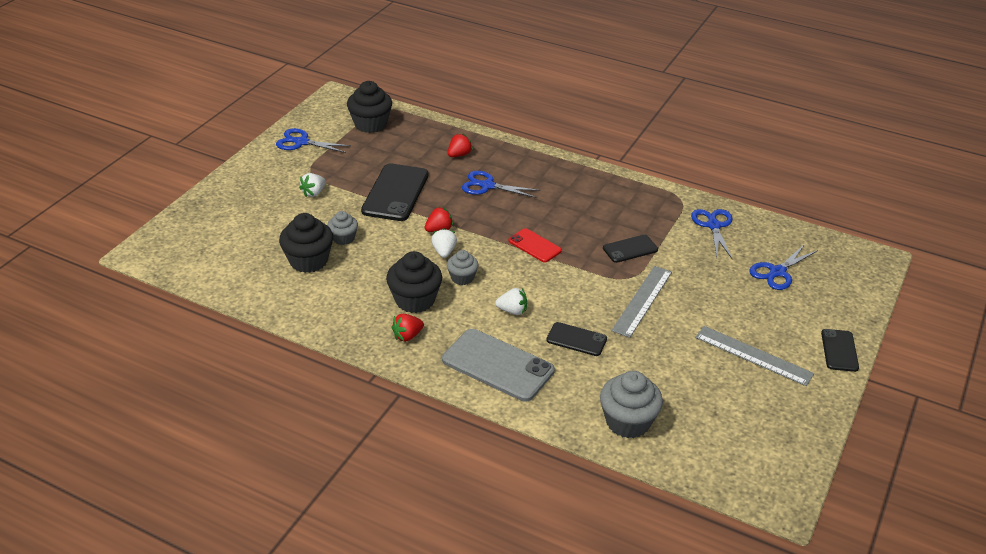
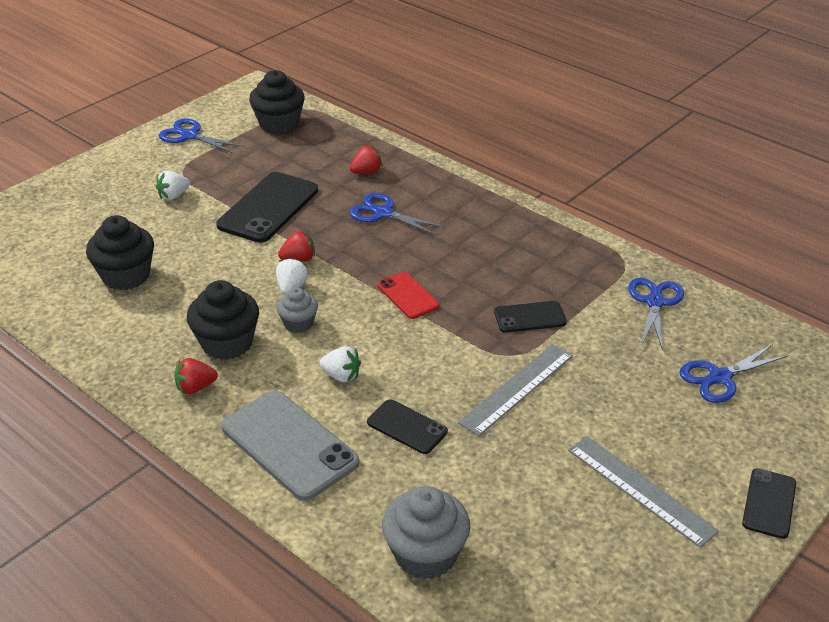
camera: 15 degrees right, 0 degrees up
(343, 238) = (180, 254): grey cupcake -> none

